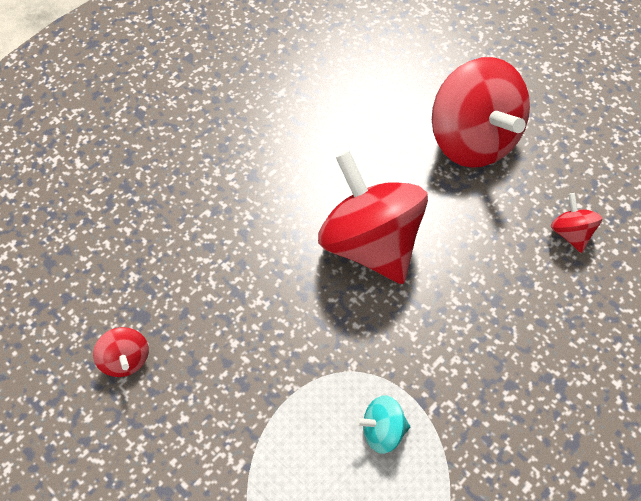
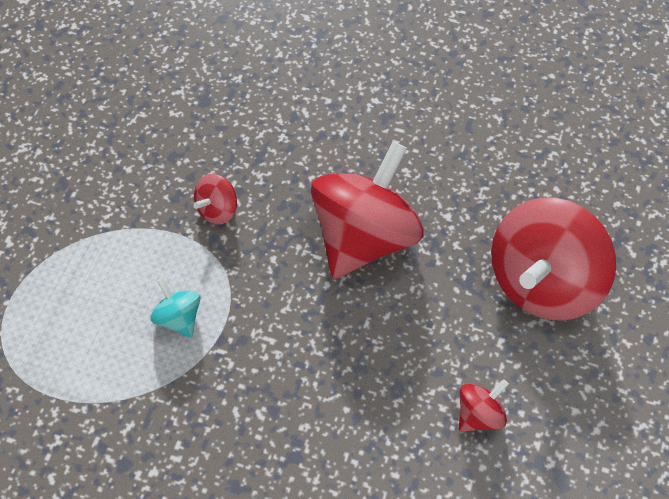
camera: 65 degrees right, 0 degrees up
(125, 360) = (160, 107): red spinning top -> red spinning top (218, 210)

